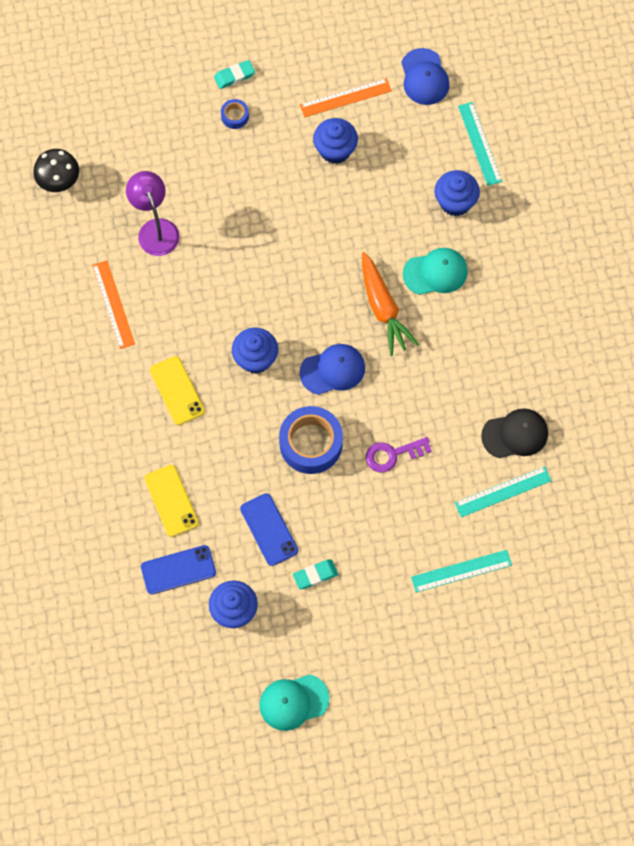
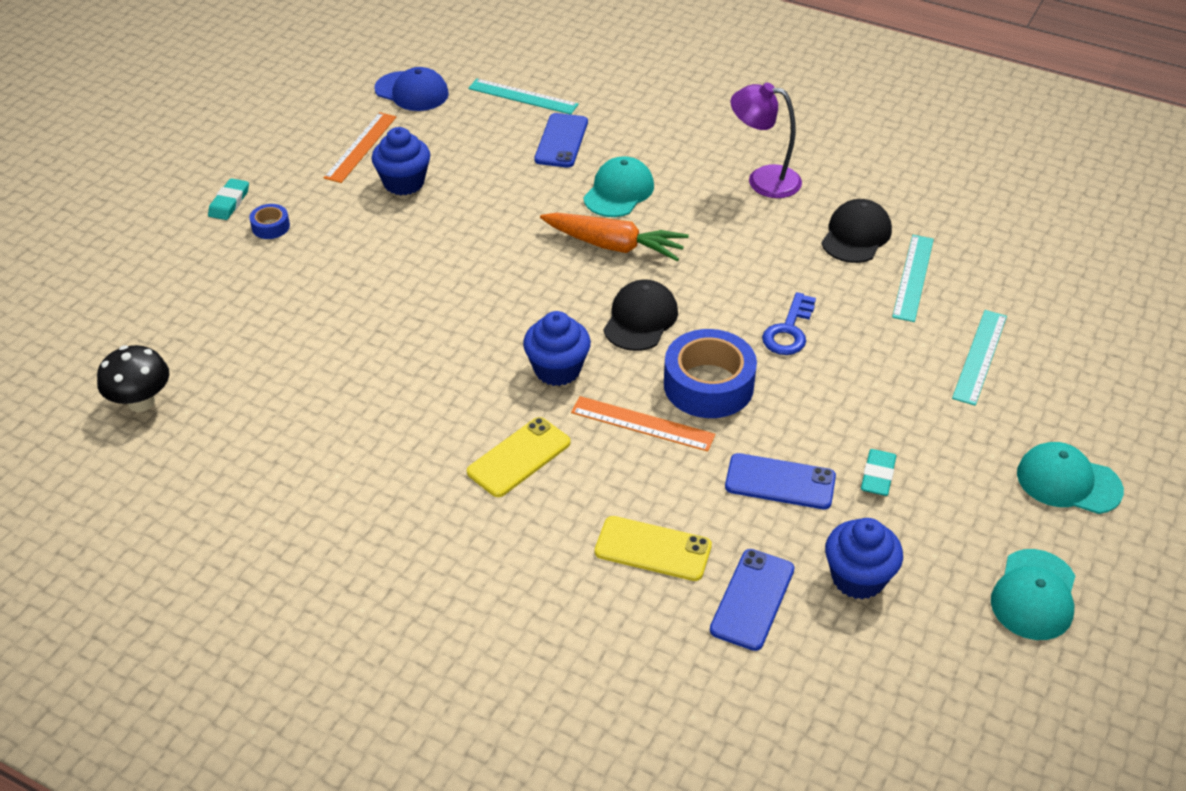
camera: 50 degrees left, 25 degrees down
(113, 304) = (346, 447): orange ruler -> orange ruler (642, 424)
(155, 229) = (307, 358): purple lamp -> purple lamp (763, 180)
(177, 390) = (519, 457): yellow phone -> yellow phone turned 60 degrees counterclockwise
(332, 370) = (640, 319): blue cap -> black cap
(393, 454) = (789, 330): purple key -> blue key
(394, 675) = (1068, 482): none -> turquoise cap
(455, 202) = (561, 141): blue cupcake -> blue phone

